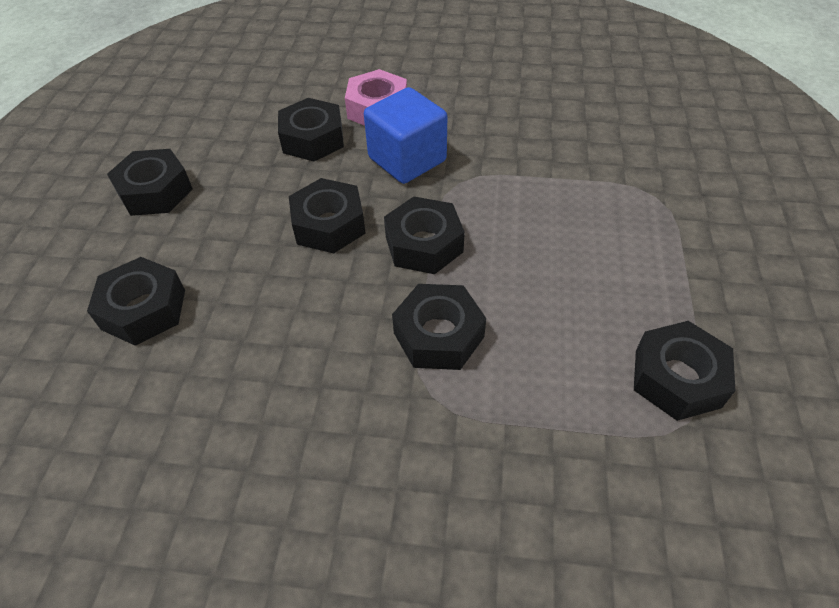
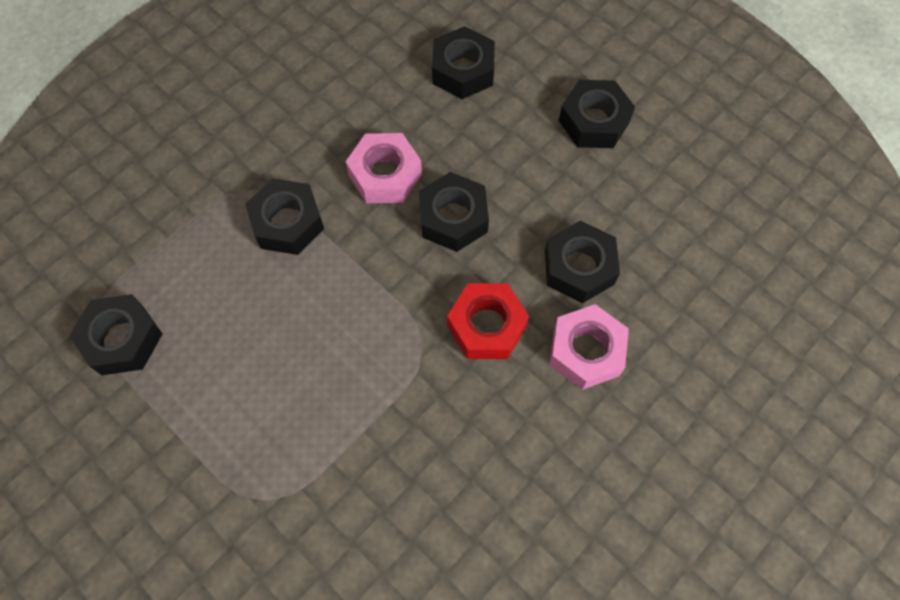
camera: 125 degrees right, 15 degrees up
(322, 295) = (385, 175): none -> pink nut
(407, 159) = (486, 326): blue cube -> red nut
(424, 244) = (375, 270): black nut -> none

